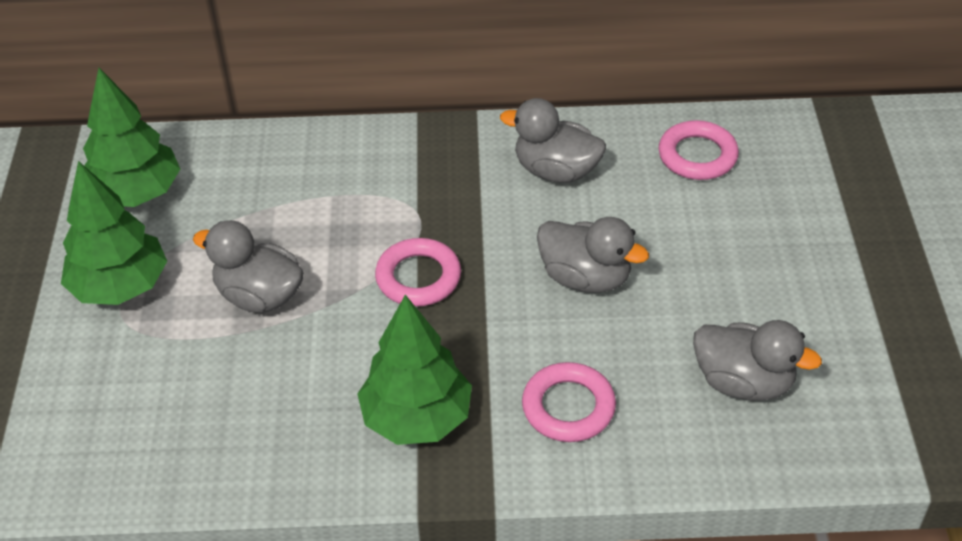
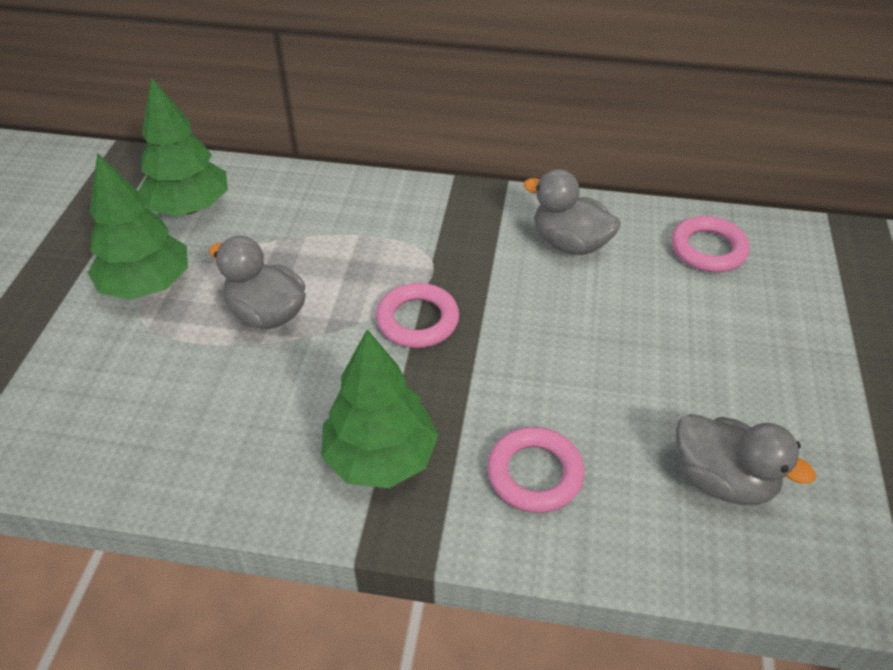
camera: 10 degrees right, 0 degrees up
(585, 278) = (578, 346): grey duck -> none

